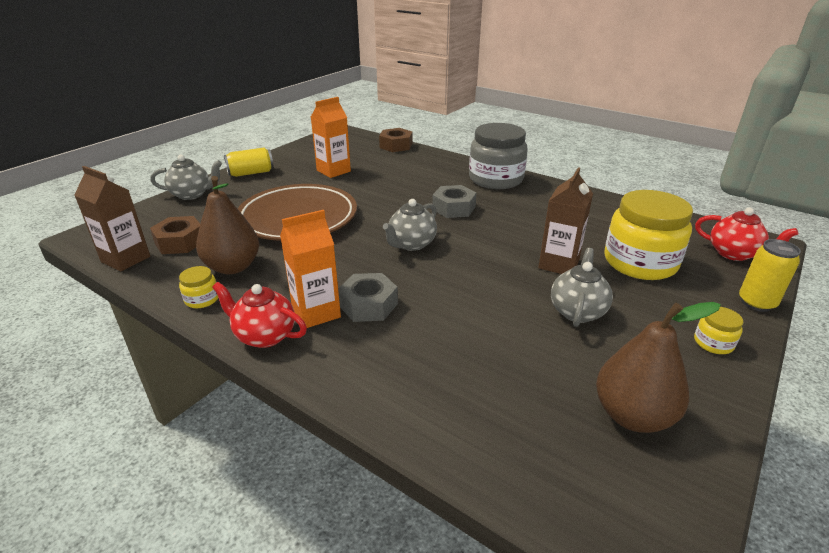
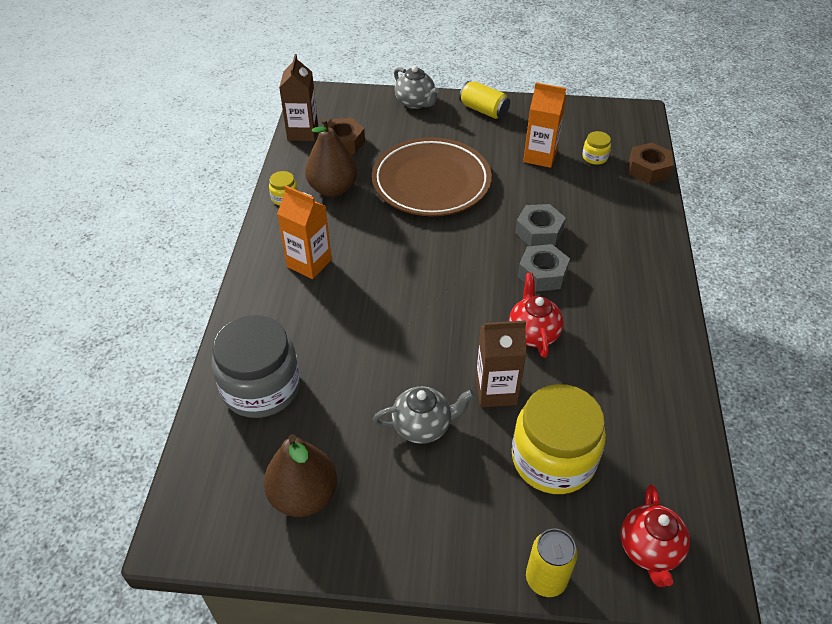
camera: 60 degrees right, 15 degrees up
(264, 335) = (267, 251): red teapot -> red teapot (533, 333)
(368, 305) = (338, 287): grey nut -> grey nut (539, 232)
(411, 244) = (447, 273): grey teapot -> none
(496, 179) = (644, 281): grey jar -> grey jar (261, 387)
(713, 343) = (441, 544): yellow jar -> yellow jar (594, 157)

